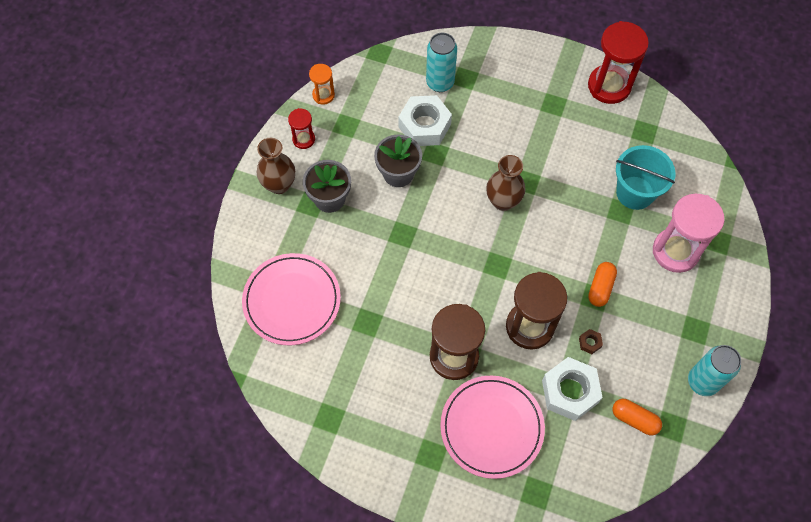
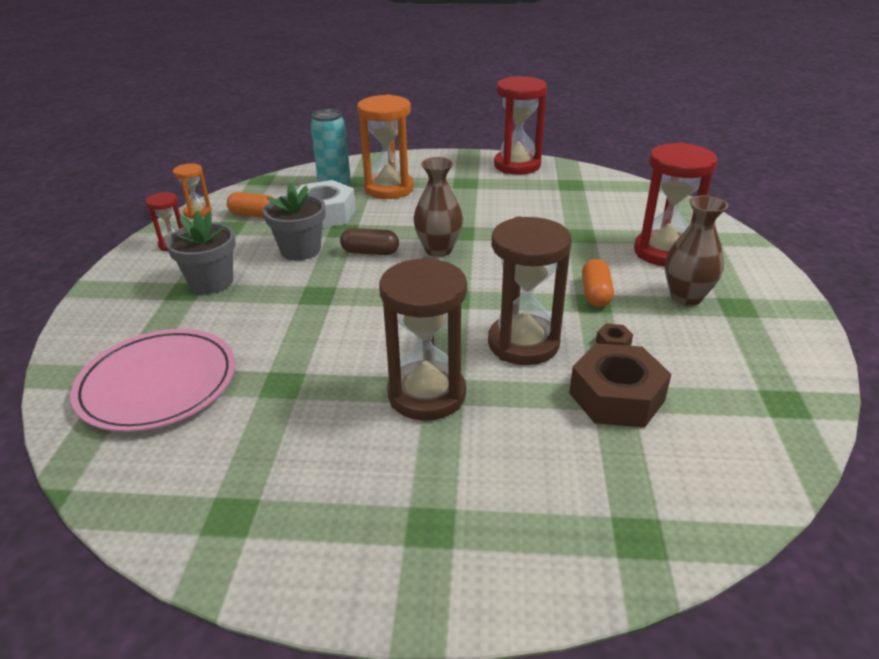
camera: 15 degrees left, 30 degrees down
(279, 185) = (139, 282): brown vase -> brown vase (686, 297)
(450, 191) = (370, 252): none -> brown capsule
(485, 98) = (389, 189): none -> orange hourglass
(491, 427) = (520, 464): pink plate -> none
(569, 392) = (616, 397): white nut -> brown nut
(634, 419) = (728, 407): orange capsule -> orange capsule (254, 215)
(635, 193) = (587, 221): turquoise bucket -> none
(675, 251) = (663, 252): pink hourglass -> red hourglass
(702, 382) = (786, 350): turquoise can -> none

